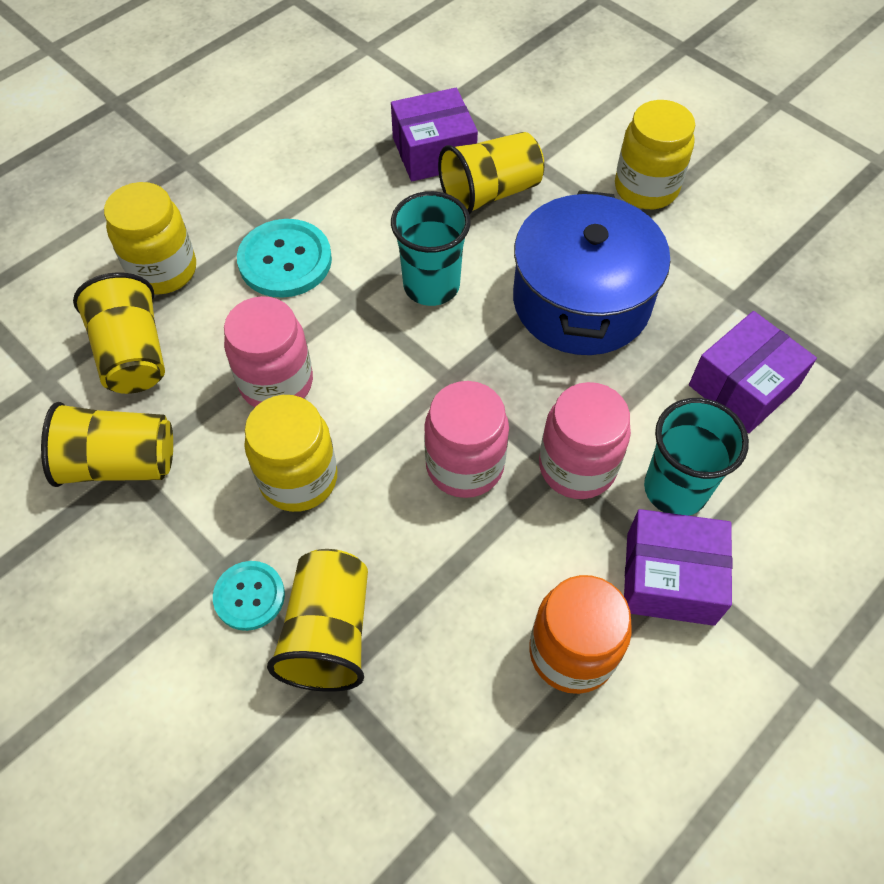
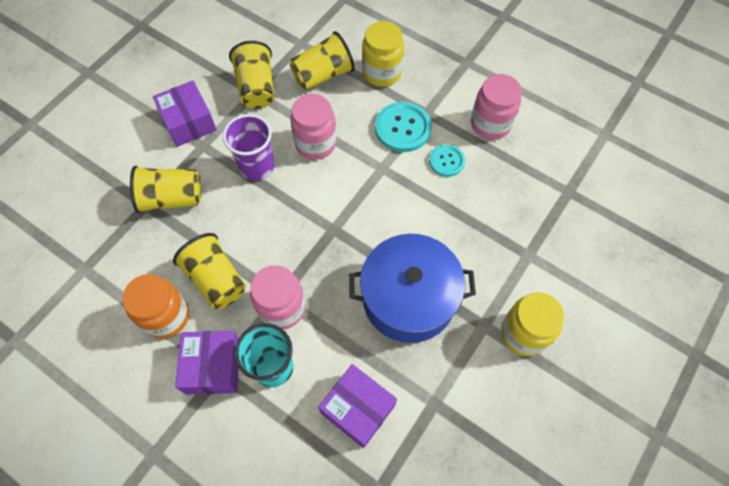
camera: 80 degrees right, 5 degrees up
(249, 596) = (189, 160): turquoise button -> turquoise button (446, 161)
(298, 479) = (257, 167): yellow jar -> purple cup
(431, 285) = (401, 208): turquoise cup -> none
(434, 152) = (516, 191): purple box -> purple box (189, 122)
(464, 465) = (275, 246): pink jar -> pink jar (490, 124)
(490, 193) = (489, 231): yellow cup -> yellow cup (216, 279)

